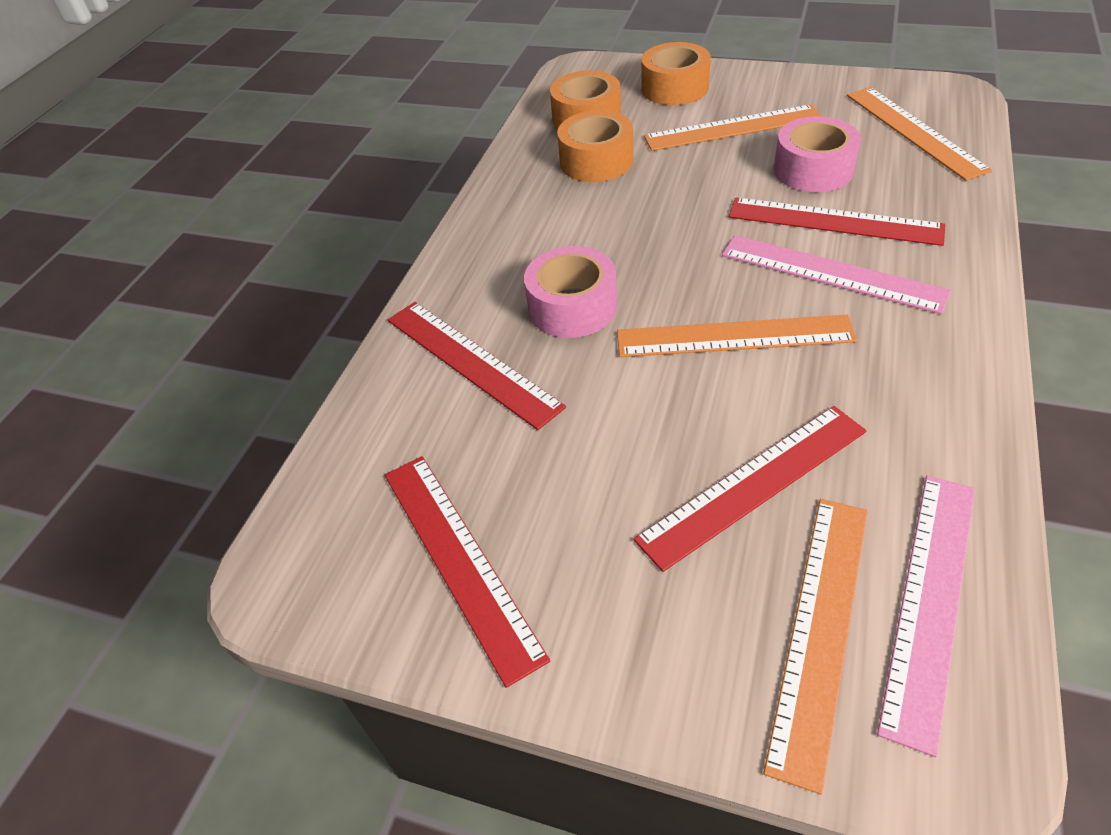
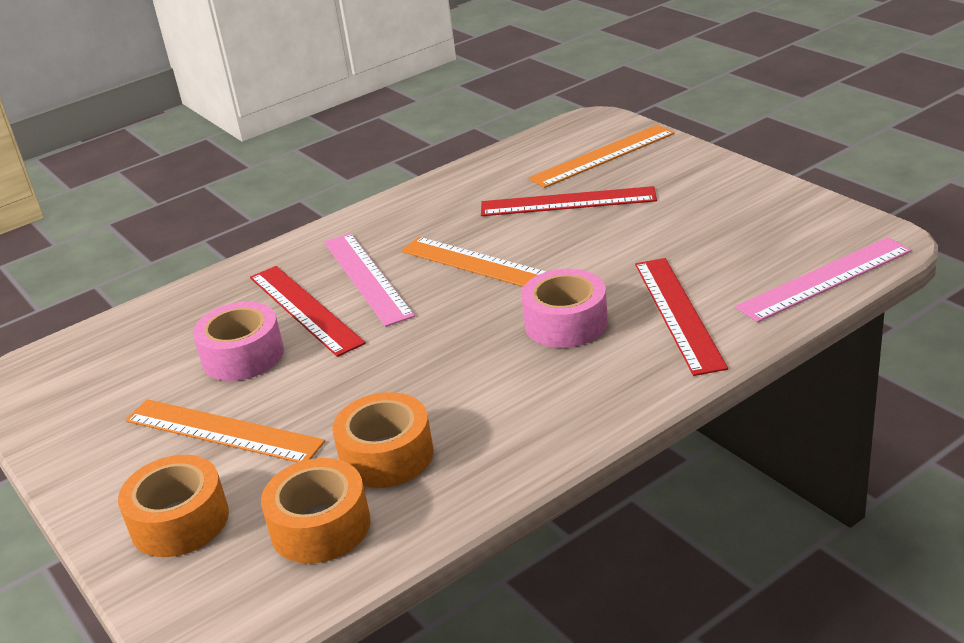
camera: 145 degrees left, 15 degrees down
(460, 559) = (761, 220): red ruler -> none
(914, 131) = (118, 354): orange ruler -> none
(929, 600) = (545, 151): pink ruler -> pink ruler (825, 279)

